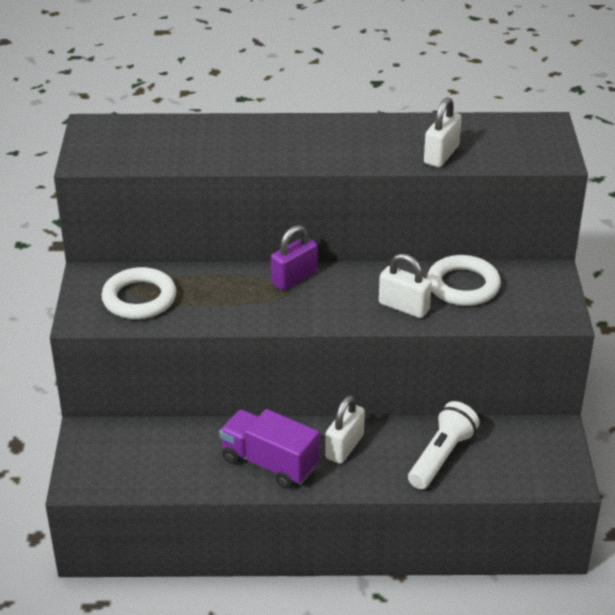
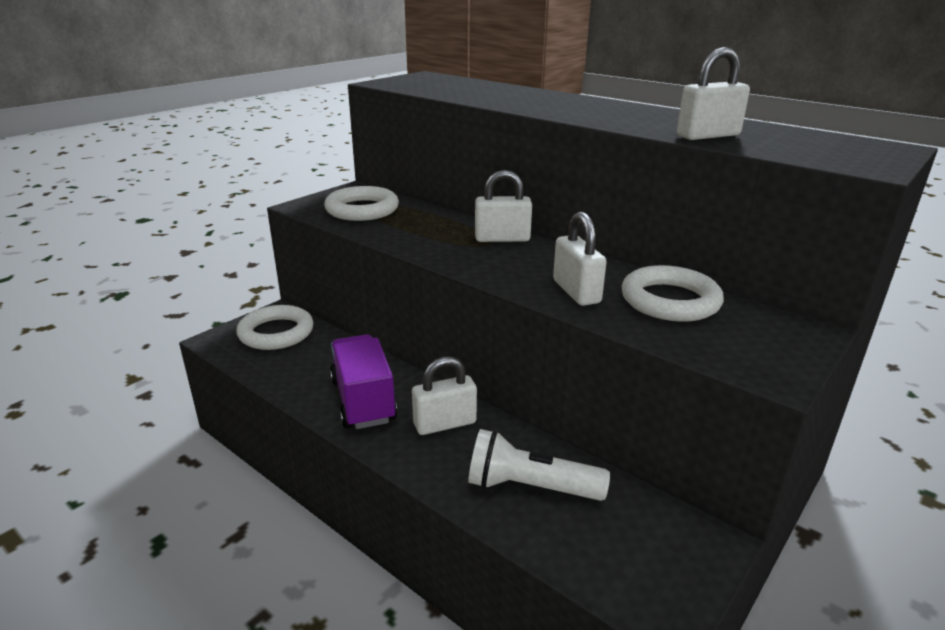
camera: 40 degrees right, 10 degrees down
(116, 449) = (276, 333): none -> white ring
(294, 278) = (502, 238): purple padlock -> white padlock
(441, 456) = (530, 487): white flashlight -> white flashlight turned 150 degrees counterclockwise

